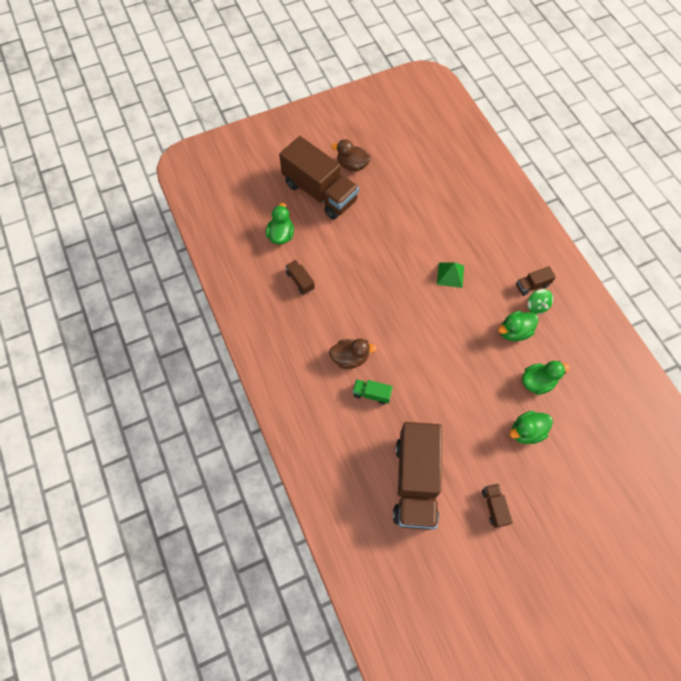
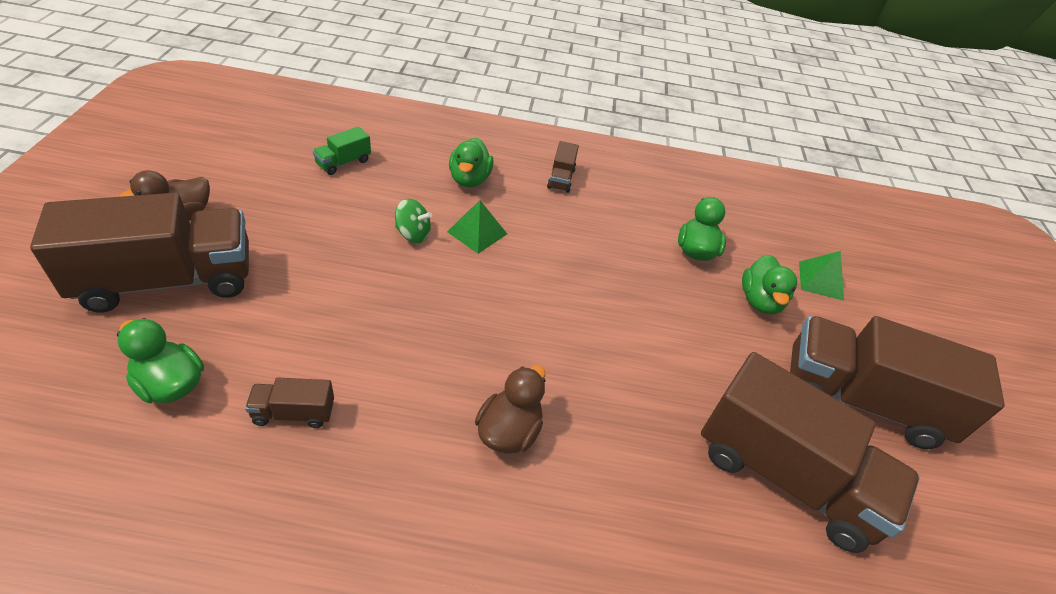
camera: 65 degrees left, 20 degrees down
(371, 394) = (597, 441): green truck -> green truck (343, 162)
(494, 507) = (860, 400): brown truck -> brown truck, size x2.42
(514, 331) = (611, 228): green duck -> green duck (469, 179)
(537, 306) = (592, 191): green spinning top -> green spinning top (413, 234)
(577, 460) = (821, 280): none -> green pyramid

